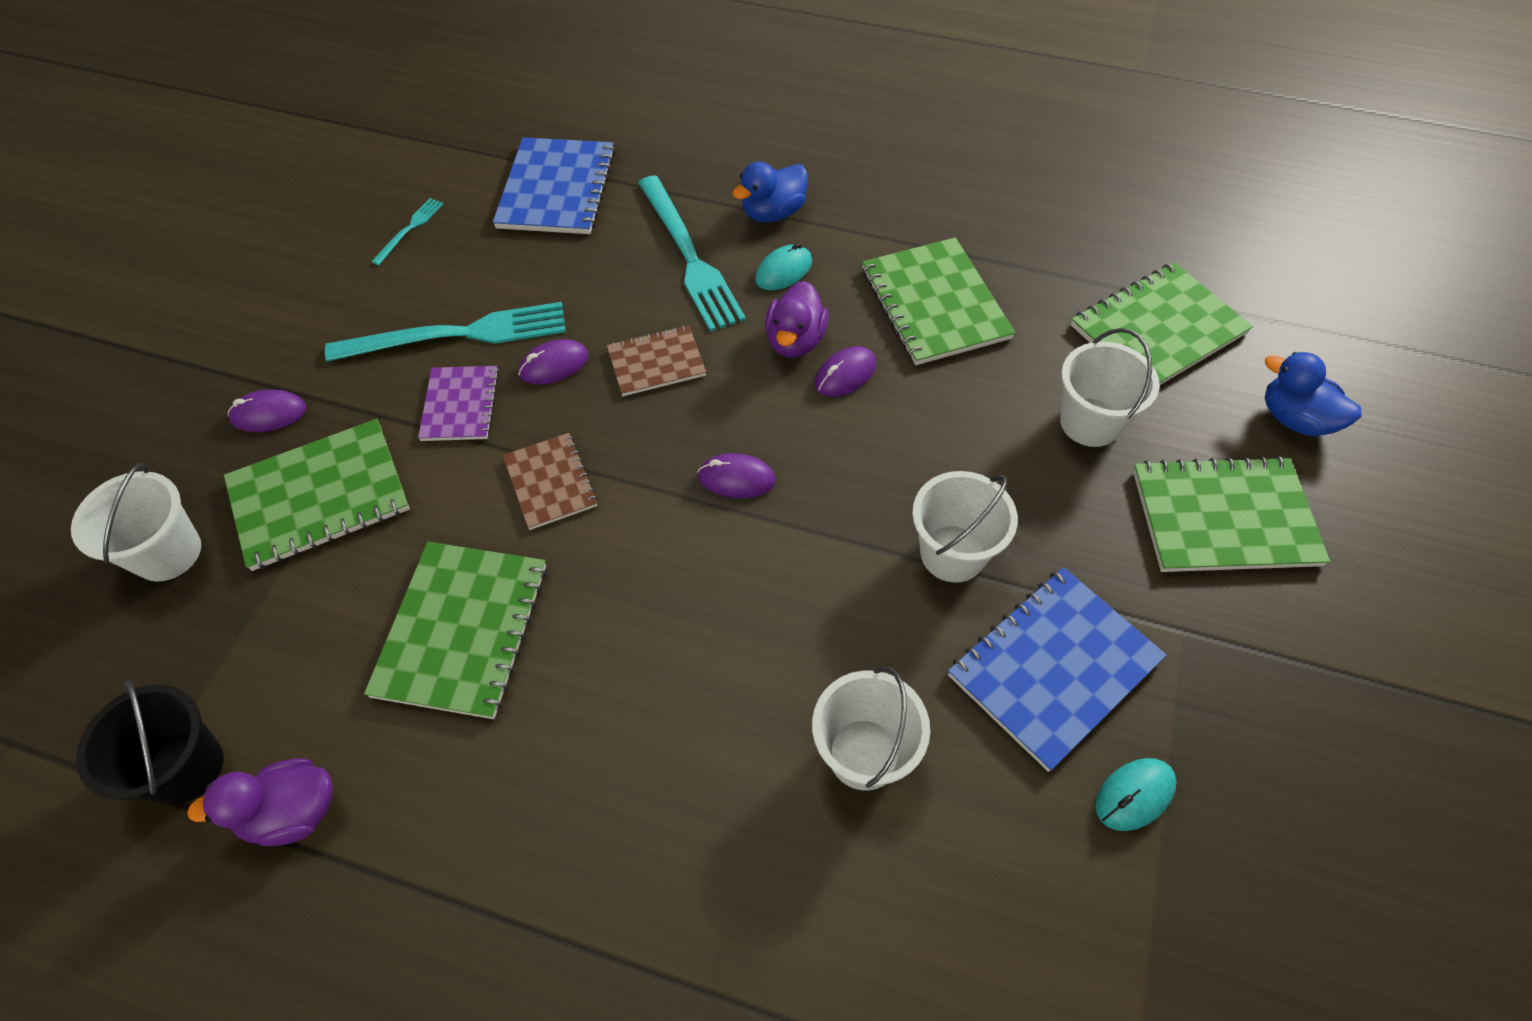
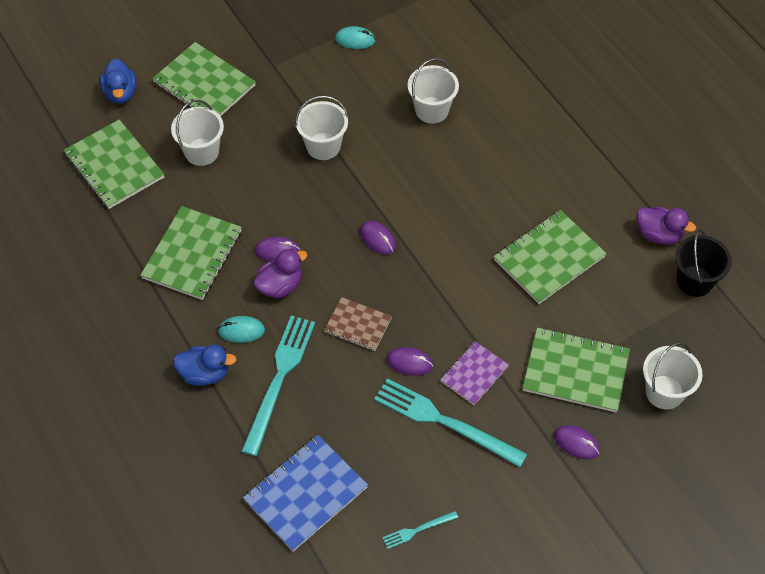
camera: 140 degrees left, 0 degrees up
(550, 482) = (461, 298): brown notebook -> none
(1054, 667) = (334, 87): blue notebook -> none
(1158, 330) = (114, 166): green notebook -> green notebook turned 45 degrees clockwise

